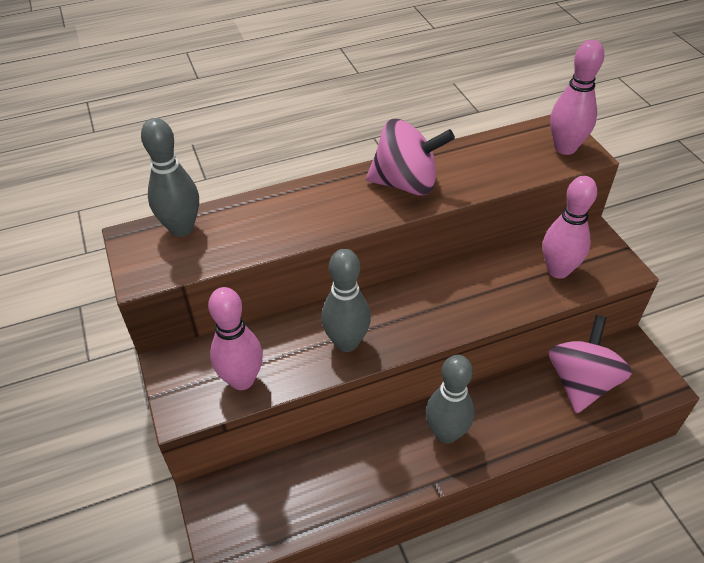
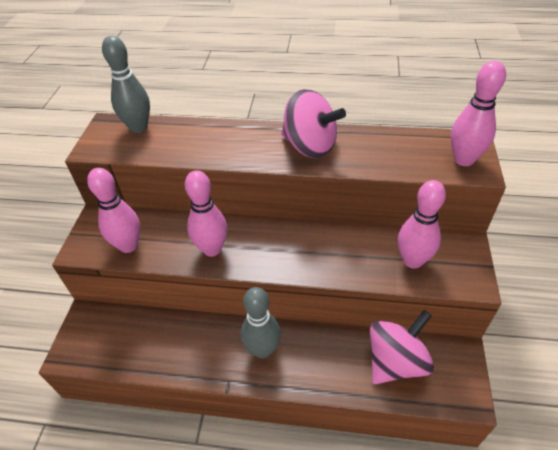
camera: 30 degrees right, 0 degrees up
(346, 342) = (212, 249): grey bowling pin -> pink bowling pin

